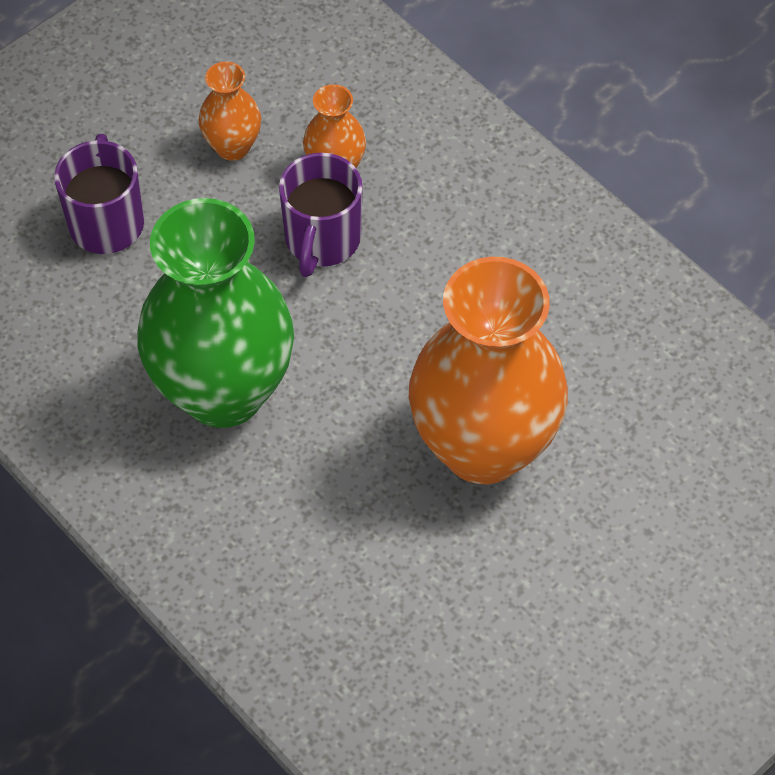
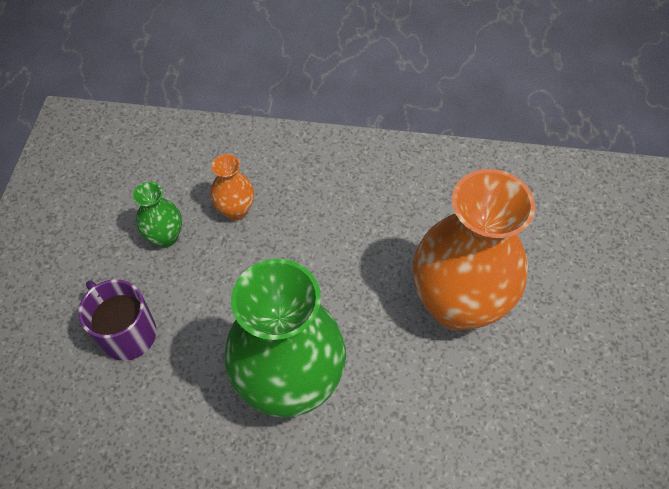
camera: 40 degrees left, 0 degrees up
(232, 146) = (165, 237): orange vase -> green vase
(322, 240) = (265, 254): purple mug -> none

